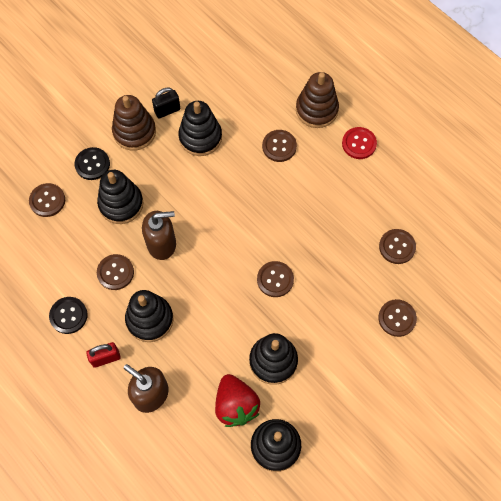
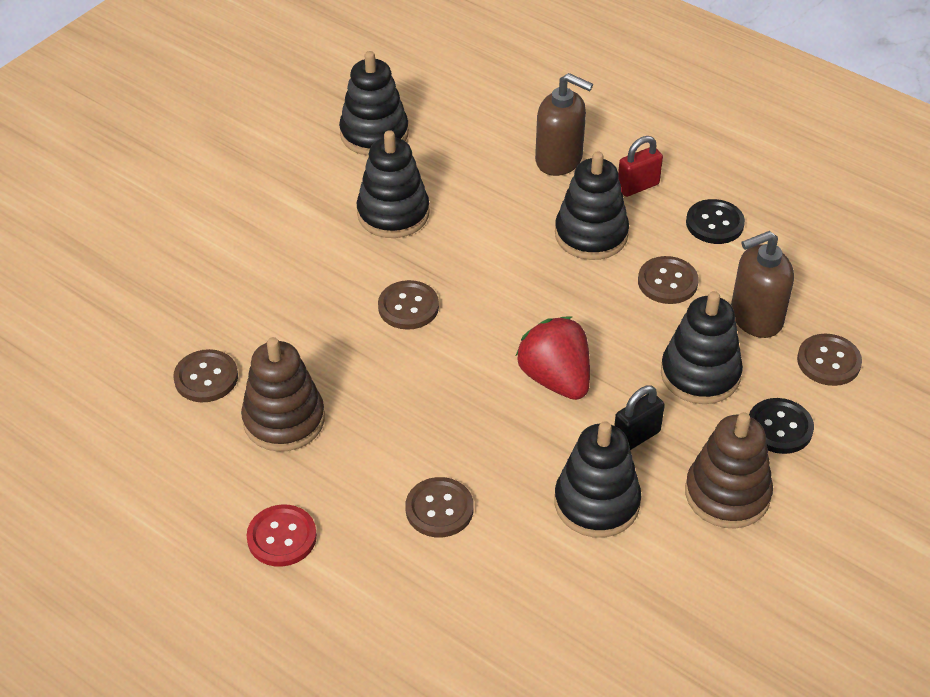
camera: 170 degrees right, 20 degrees down
(162, 244) = (608, 328): brown soap dispenser -> brown soap dispenser (755, 317)
(167, 110) = (679, 543): black padlock -> black padlock (636, 437)
(236, 405) = (437, 164): red strawberry -> red strawberry (555, 379)
(316, 110) = (374, 591): brown stacking toy -> brown stacking toy (284, 420)
(397, 318) = (207, 285): brown button -> none

